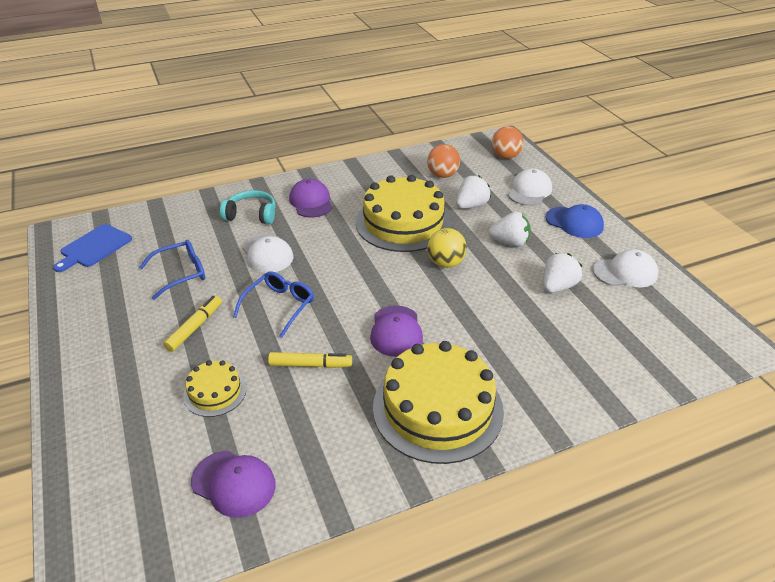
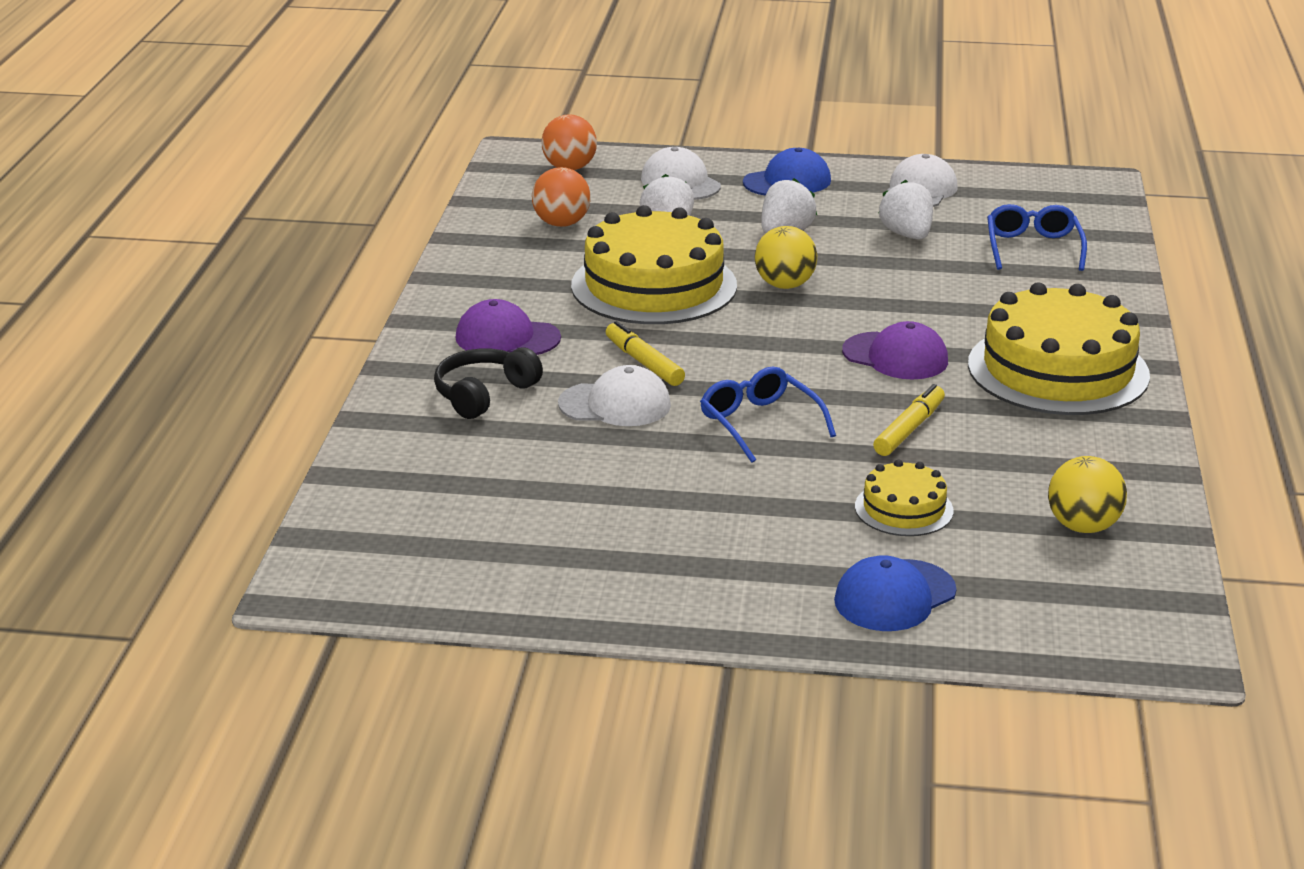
camera: 60 degrees left, 10 degrees down
(94, 247) = (408, 556): blue cutting board -> none
(114, 419) = (894, 596): none -> blue cap
(181, 273) = (587, 486): blue glasses -> blue glasses (1033, 248)
(195, 327) = (743, 498): yellow marker -> yellow marker (644, 362)
(234, 483) = (1083, 526): purple cap -> yellow ball
(251, 215) = (484, 394): turquoise headphones -> black headphones

